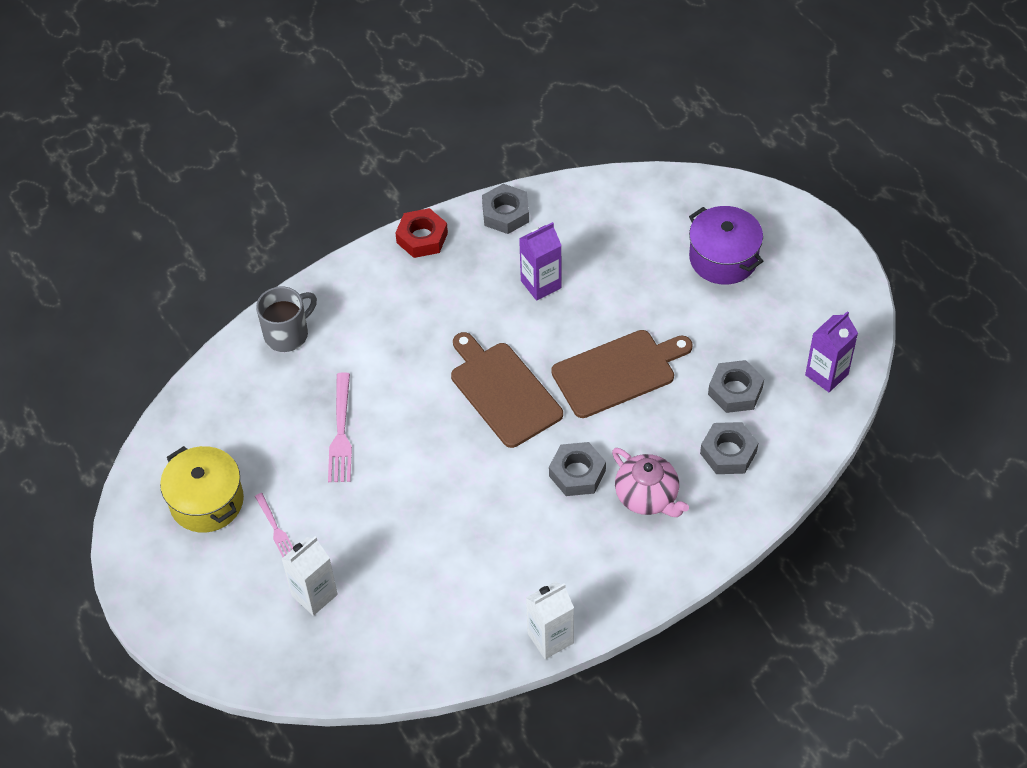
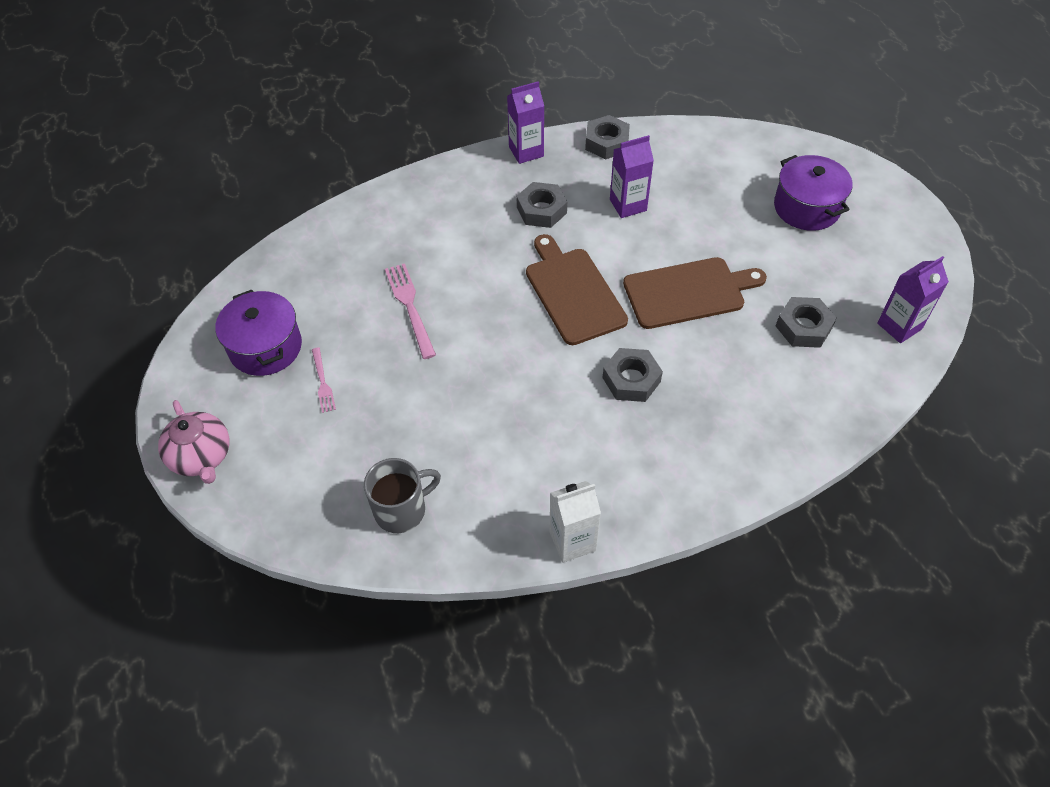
camera: 10 degrees right, 0 degrees up
(207, 501) = (265, 347): yellow pot -> purple pot
(287, 334) = (383, 213): grey mug -> grey mug (401, 510)
(314, 595) = (342, 453): white carton -> none
(341, 433) = (409, 306): pink fork -> pink fork turned 150 degrees clockwise
(422, 238) = (526, 151): red nut -> purple carton
(647, 496) = (699, 414): pink teapot -> pink teapot (201, 457)
(728, 452) = (789, 384): grey nut -> grey nut (541, 210)

